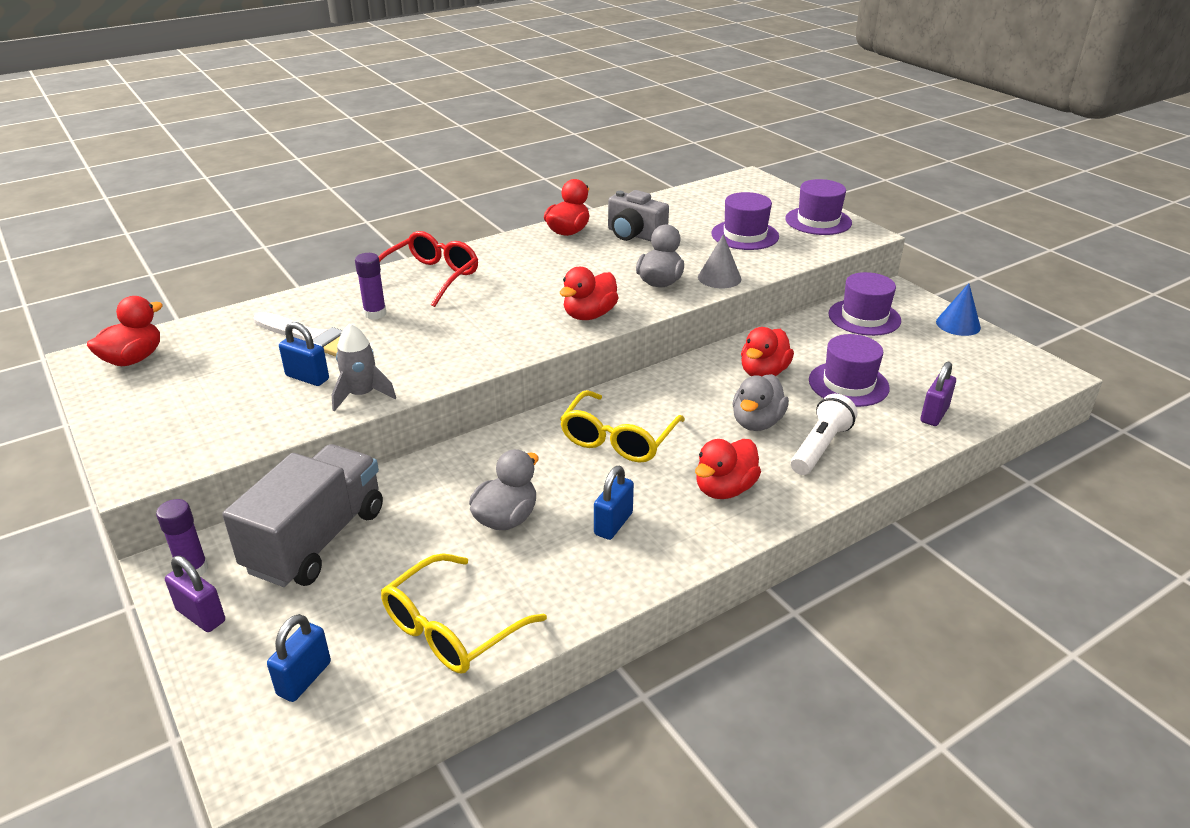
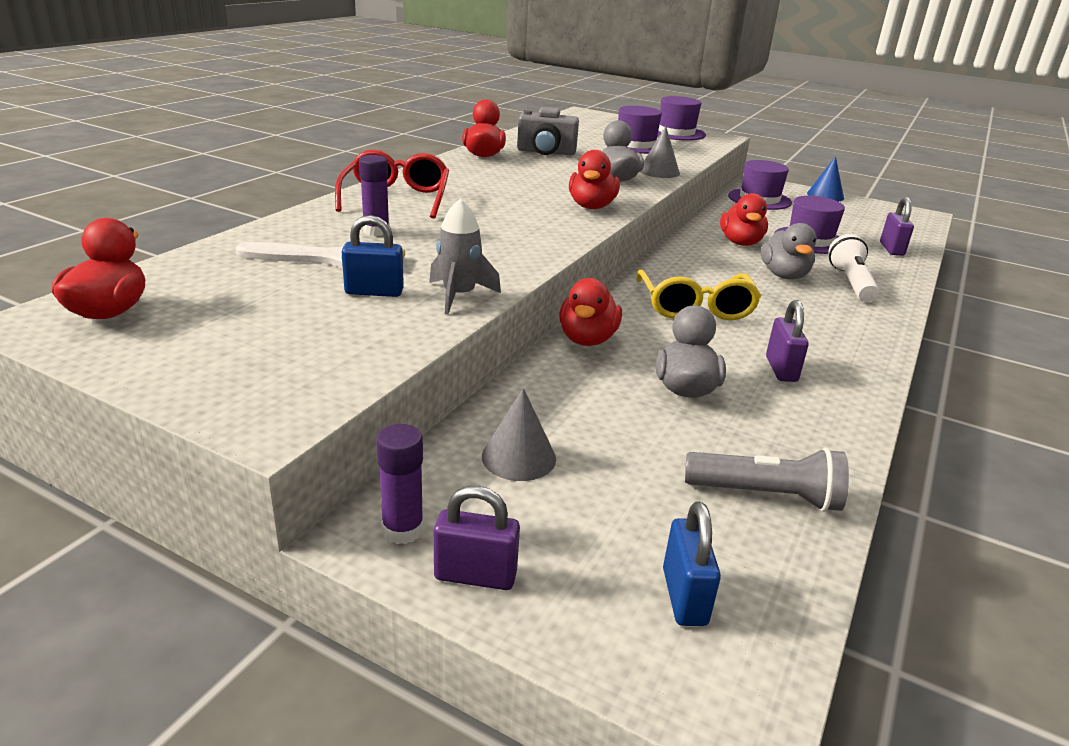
camera: 30 degrees left, 5 degrees down
(316, 540) = (518, 457): grey truck -> grey cone
(451, 629) = (765, 495): yellow glasses -> grey flashlight
(613, 524) = (781, 369): blue padlock -> purple padlock
(724, 489) = (827, 324): red duck -> red duck (587, 339)

